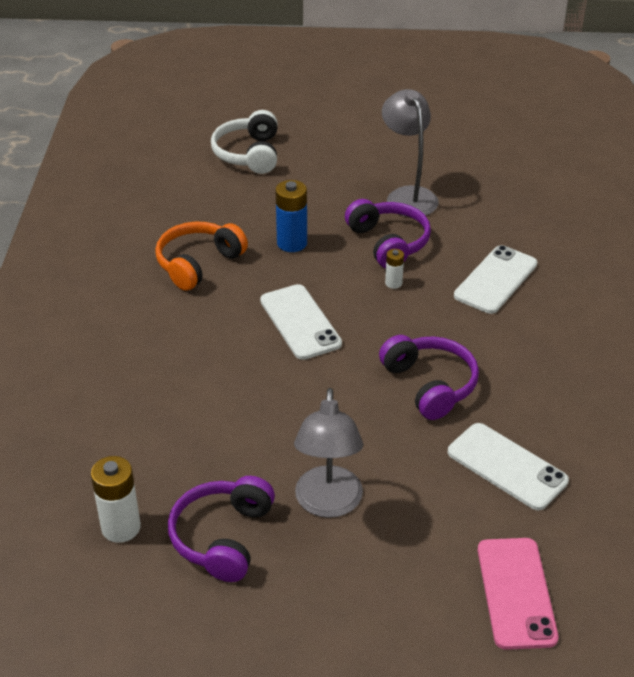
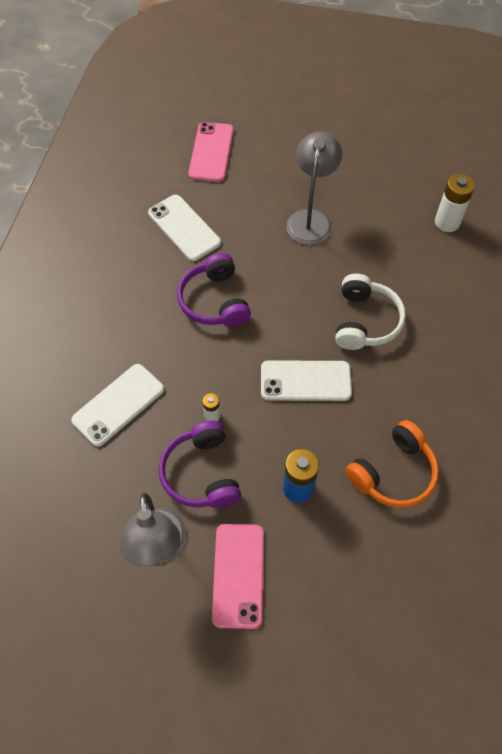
camera: 170 degrees left, 20 degrees up
(222, 537) = (381, 207): purple headphones -> none
(248, 154) = (328, 668): white headphones -> white headphones (365, 321)
(300, 322) = (305, 381): white phone -> white phone turned 75 degrees counterclockwise
(333, 189) = (238, 575): none -> pink phone

